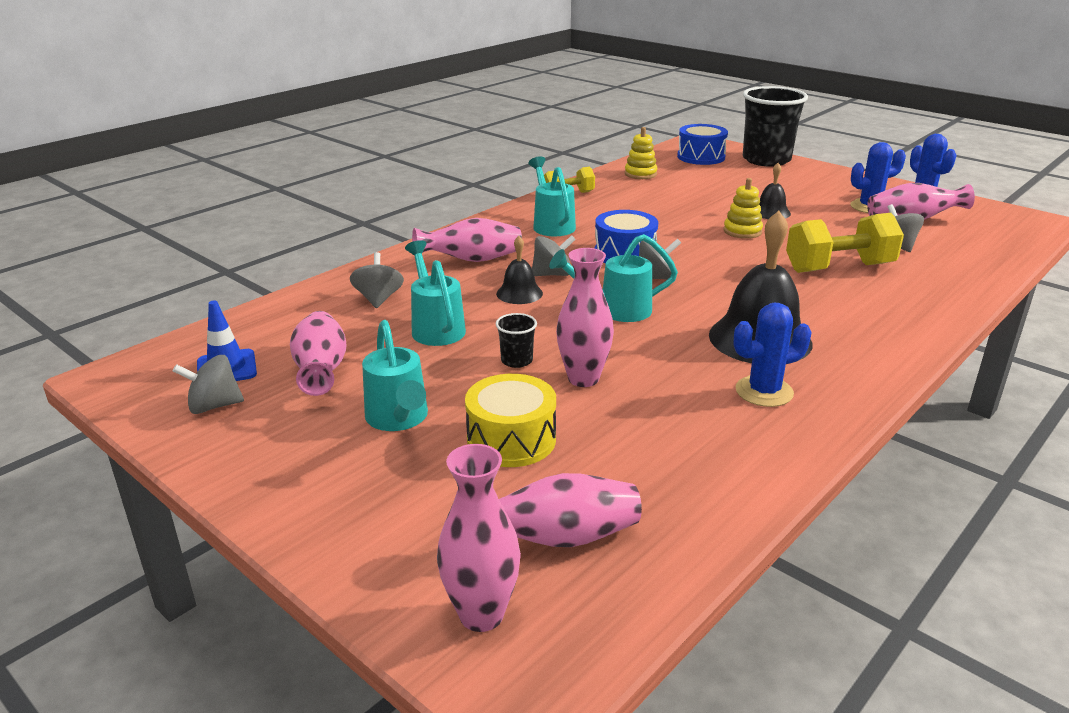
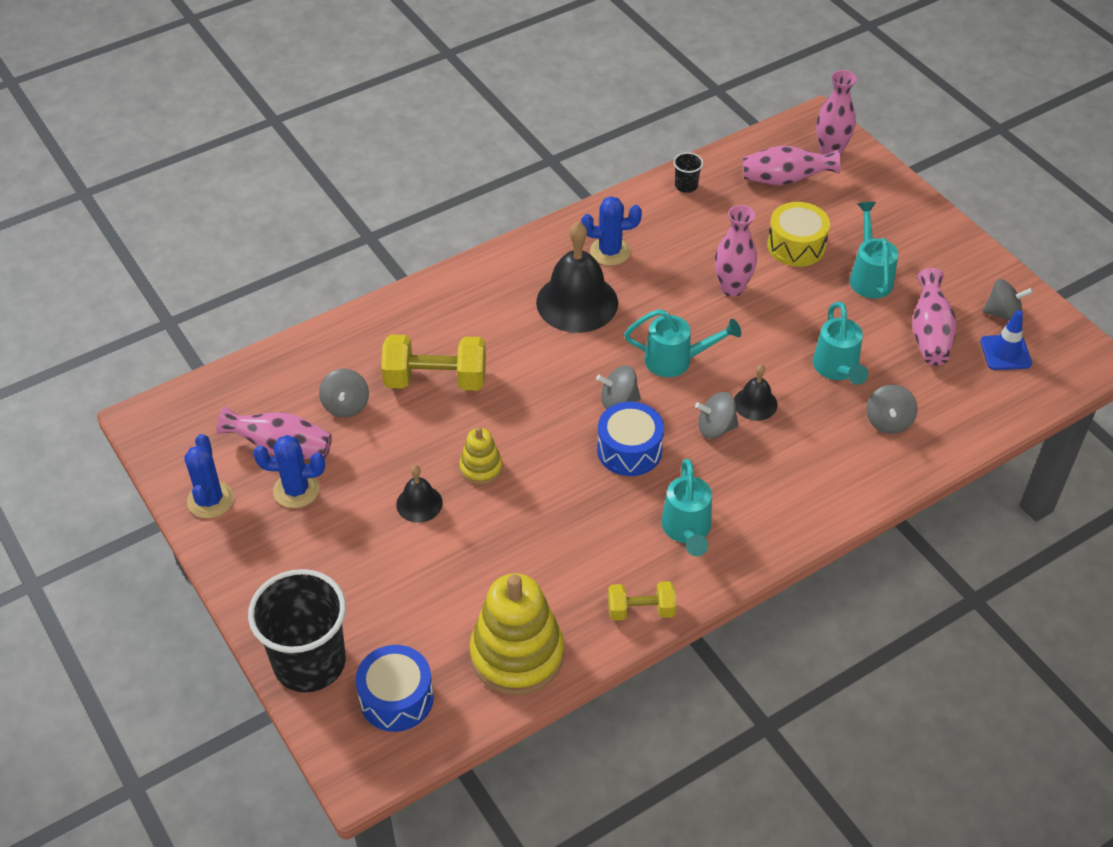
camera: 165 degrees left, 20 degrees up
(472, 260) = (791, 471): pink vase -> none
(516, 360) = (777, 316): black cup -> black cup (686, 186)
(640, 174) = (517, 655): yellow stacking toy -> yellow stacking toy, size x1.99

